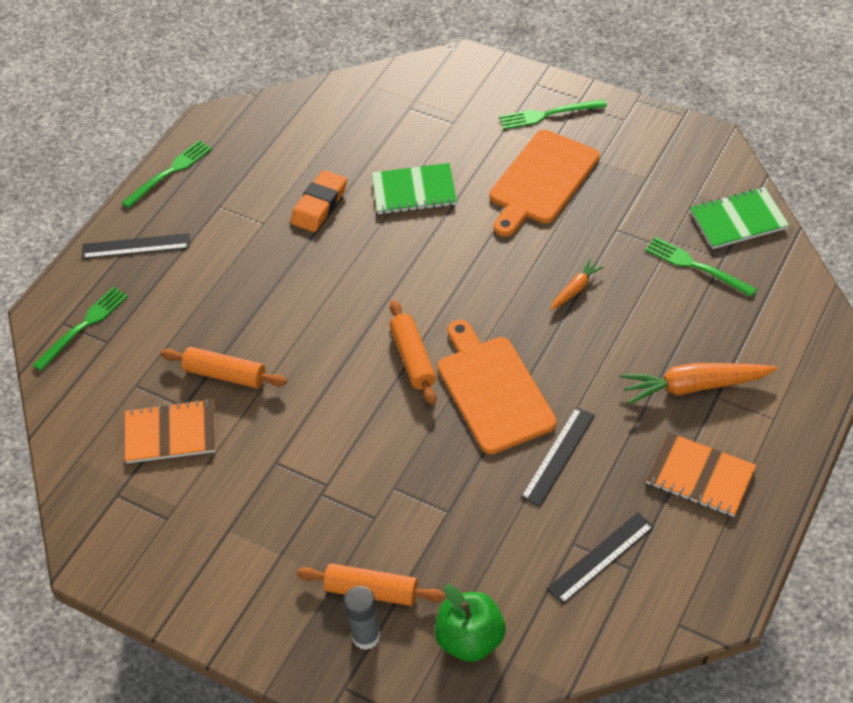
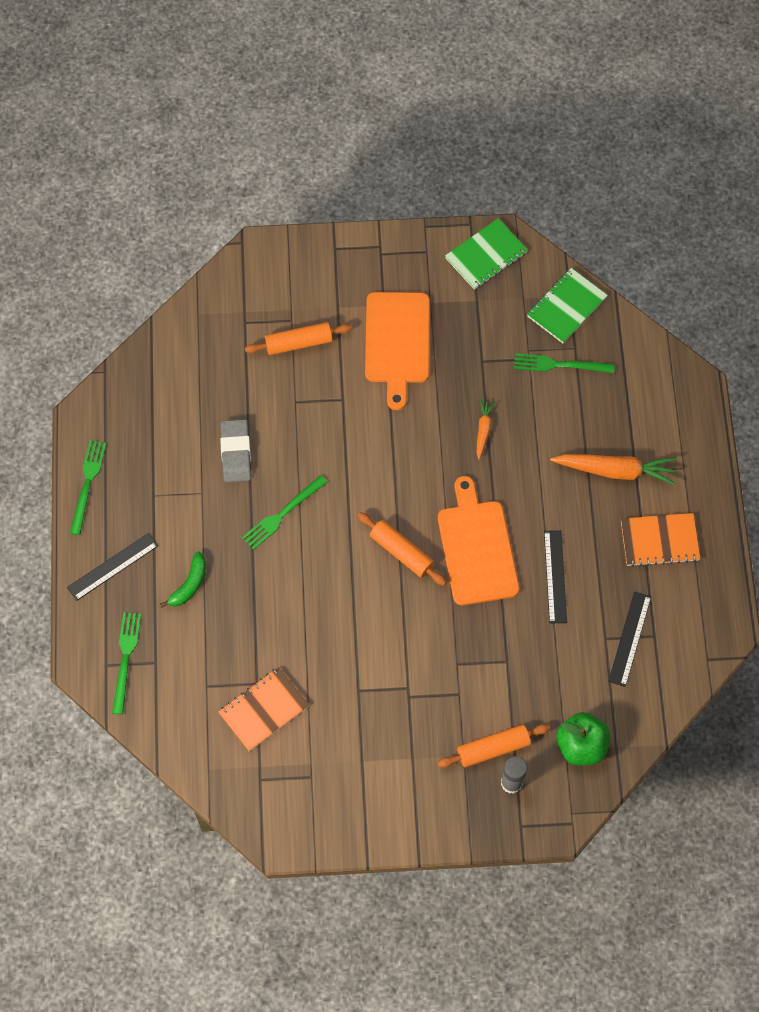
camera: 35 degrees left, 15 degrees up
(191, 292) = (189, 584): none -> green banana
(225, 374) = (269, 640): orange rolling pin -> orange rolling pin (299, 343)
(319, 205) = (236, 453): orange eraser -> grey eraser
(414, 191) = (303, 401): green notebook -> green notebook (486, 255)
(493, 390) = (476, 548): orange cutting board -> orange cutting board turned 45 degrees clockwise
(548, 114) = (363, 274): green fork -> green fork (282, 514)
(693, 387) = (615, 470): orange carrot -> orange carrot turned 135 degrees counterclockwise

